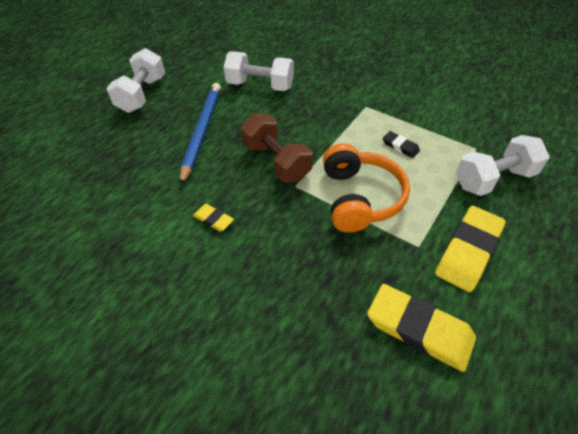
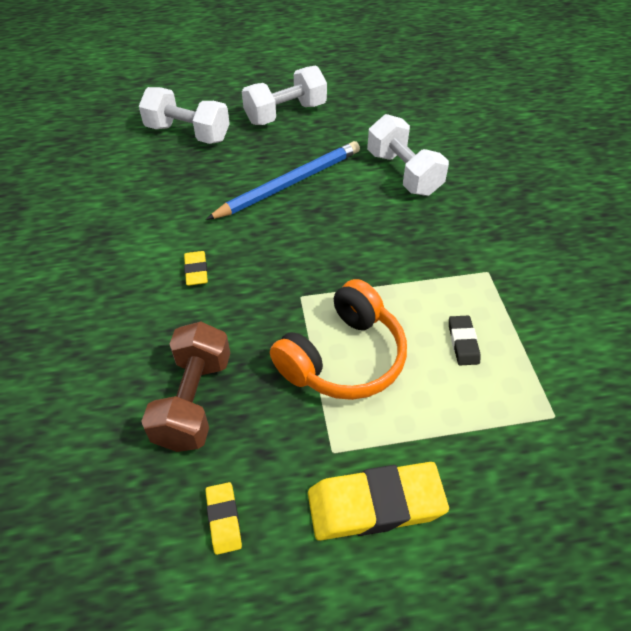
camera: 45 degrees right, 0 degrees up
(276, 162) = (315, 261): brown dumbbell -> brown dumbbell (193, 401)
(419, 329) = (223, 519): yellow eraser -> yellow eraser, size x0.49
(493, 179) = (523, 466): white dumbbell -> white dumbbell (188, 133)

